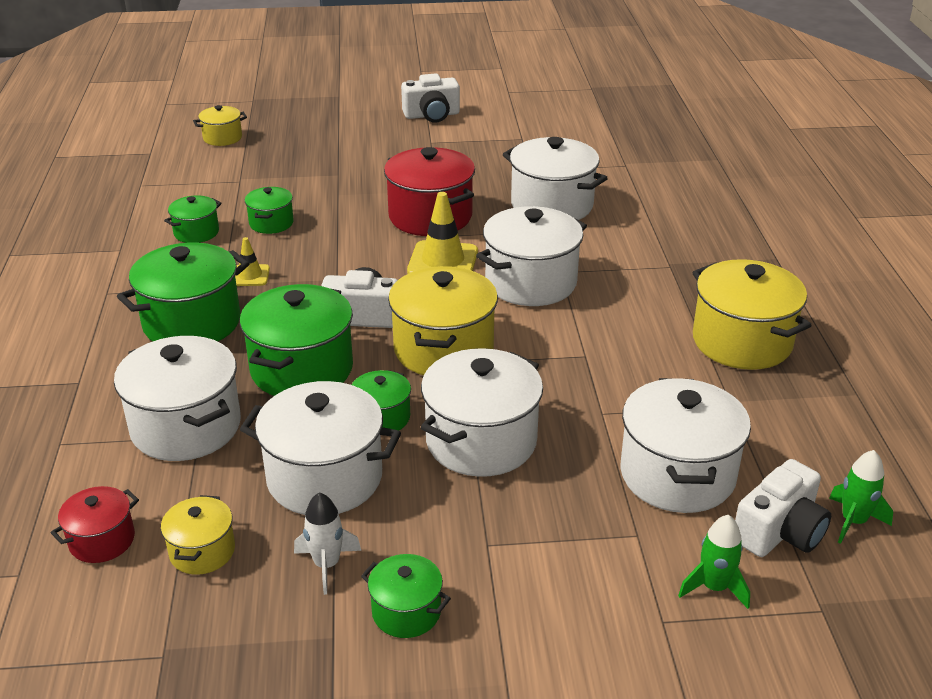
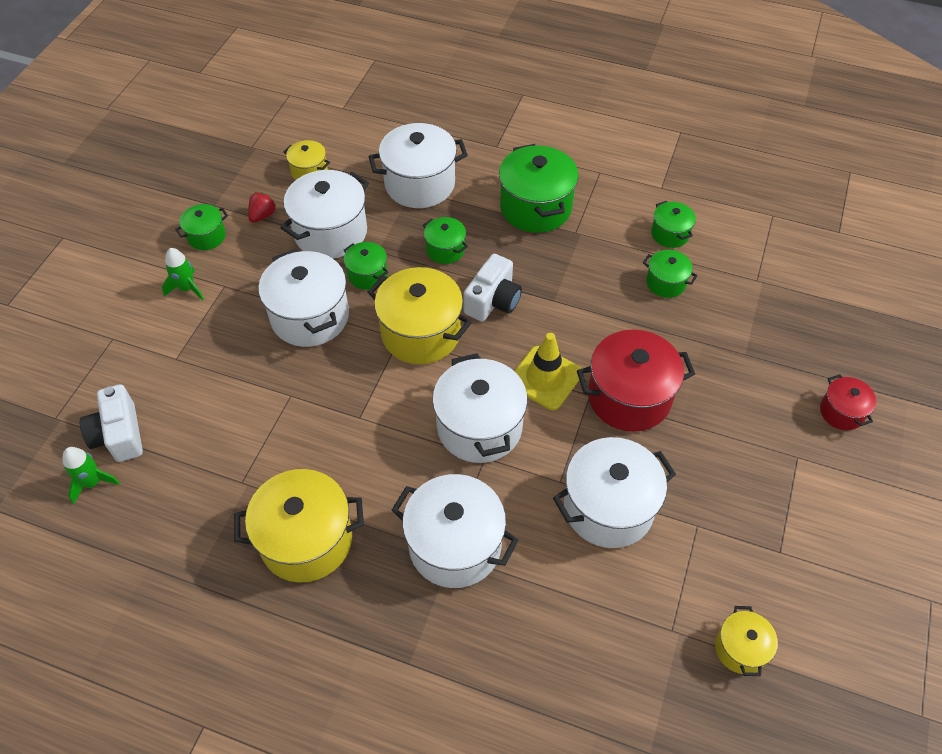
camera: 115 degrees right, 20 degrees up
(102, 540) = (345, 138): red pot -> red pot (841, 412)
(222, 138) = (859, 288): yellow pot -> yellow pot (740, 648)
(250, 276) = (585, 251): yellow traffic cone -> none
(302, 369) = (445, 250): green pot -> green pot, size x0.52
(327, 565) = (262, 215): white rocket -> red strawberry
(432, 115) = (873, 485): white camera -> none
(677, 475) = (204, 407): white pot -> white pot (455, 545)
(714, 587) = (112, 375): green rocket -> green rocket (187, 288)

